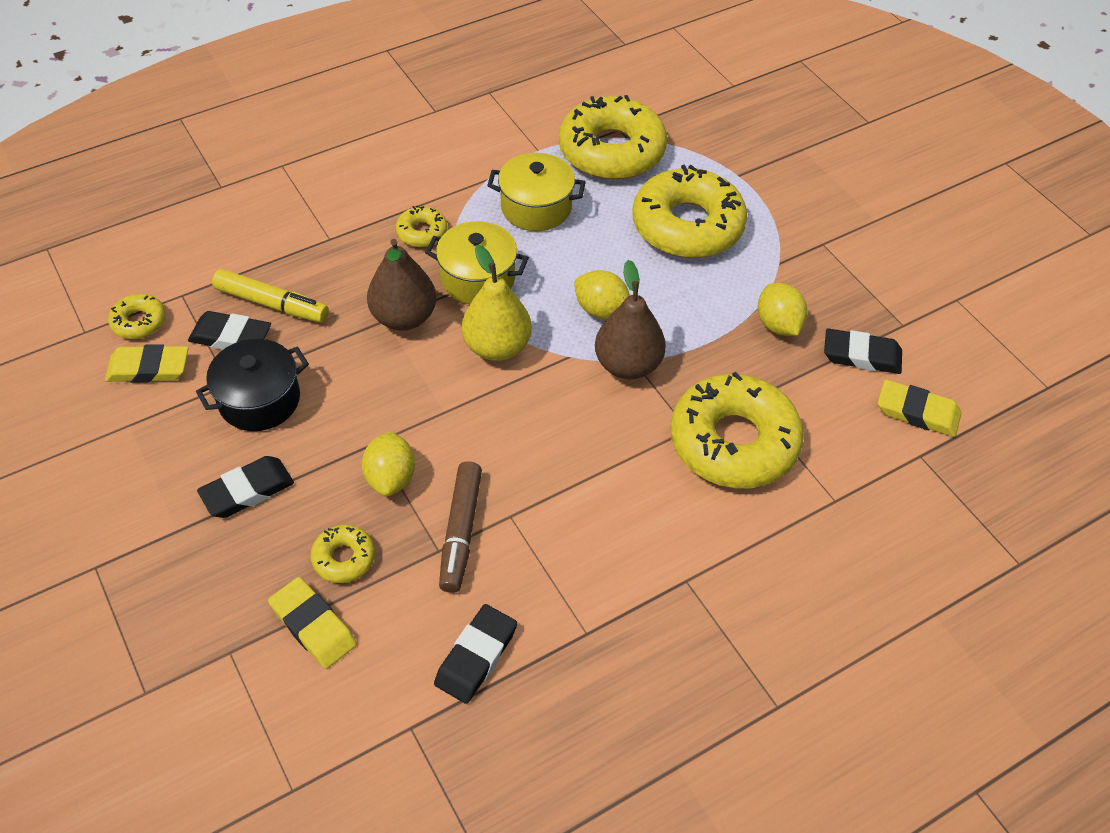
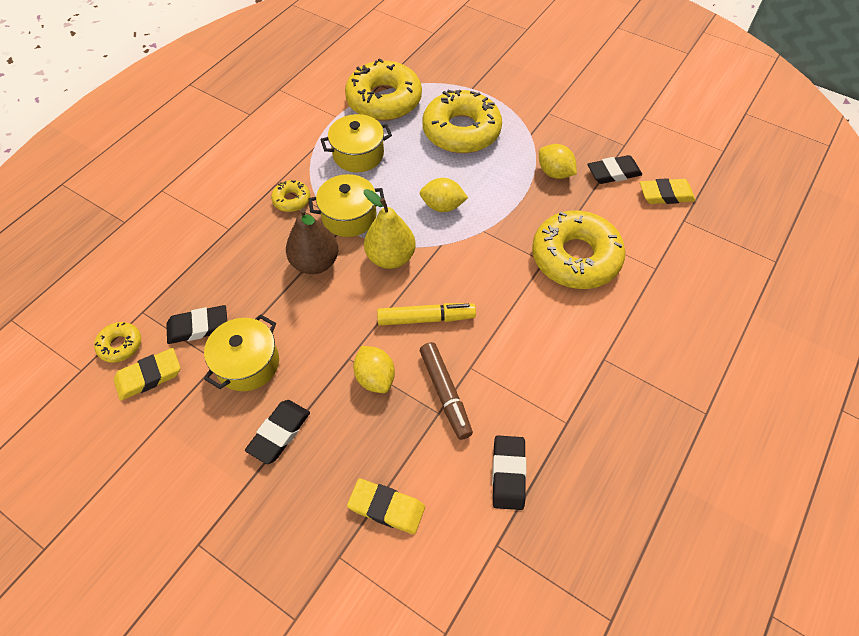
camera: 25 degrees left, 5 degrees up
(259, 400) = (248, 363): black pot -> yellow pot
(272, 304) = (214, 291): yellow marker -> yellow marker (425, 318)
(344, 558) = (378, 449): yellow donut -> none
(628, 365) = (481, 235): brown pear -> none

